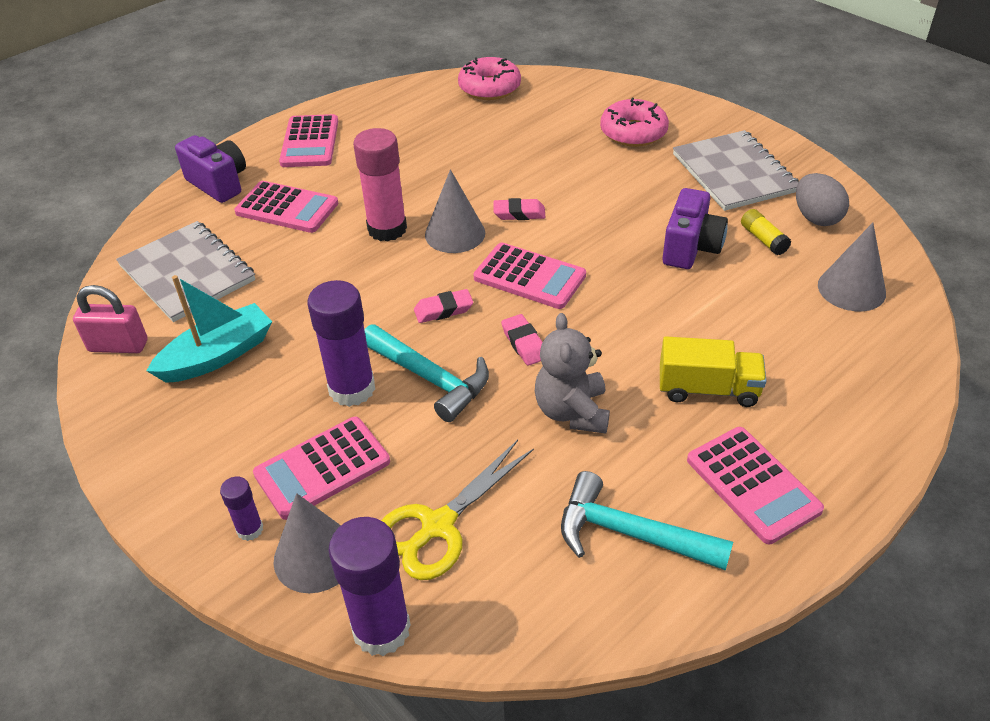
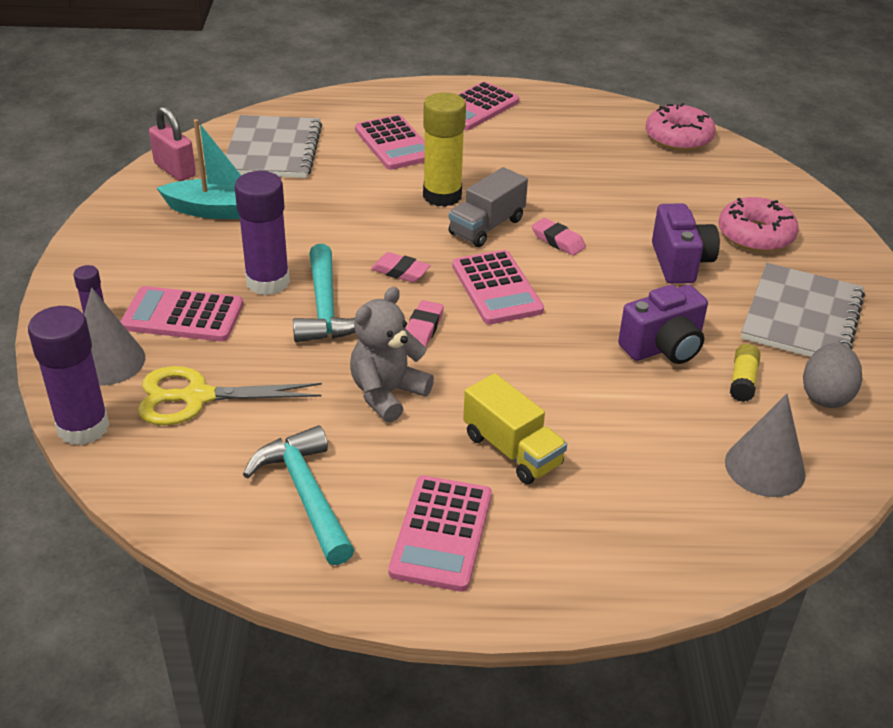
camera: 40 degrees right, 5 degrees down
(219, 183) = (373, 103): purple camera -> purple camera (680, 263)
(387, 229) = (442, 196): pink glue stick -> yellow glue stick
(455, 233) = (486, 226): grey cone -> grey truck

